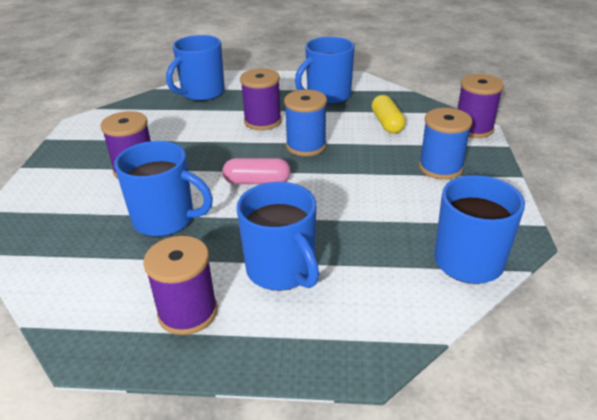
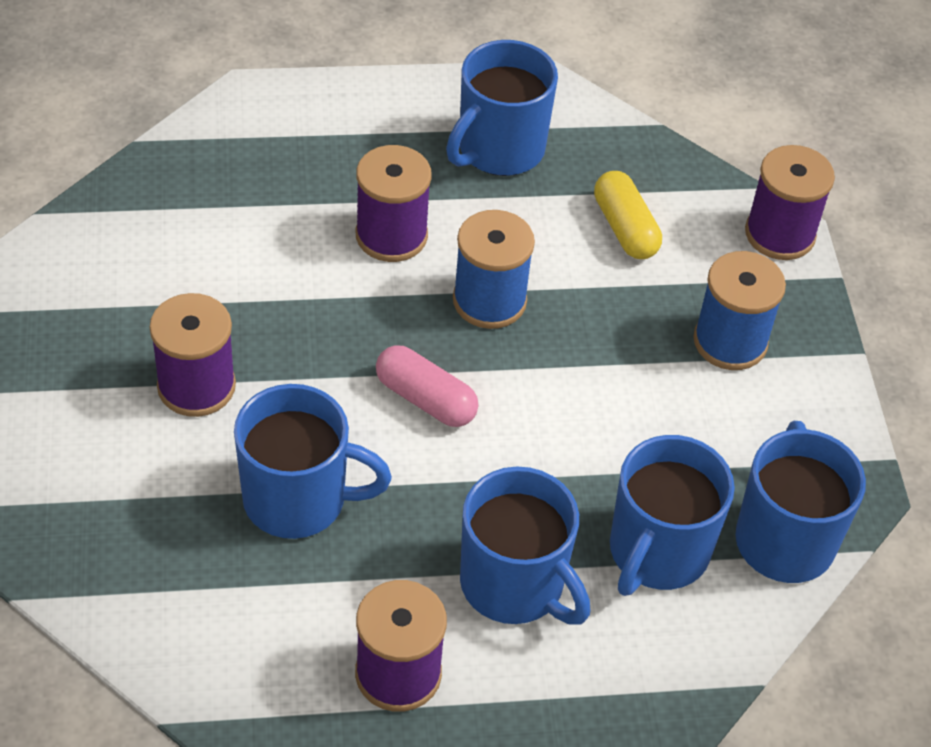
camera: 15 degrees left, 15 degrees up
(202, 93) = (242, 152): blue mug -> blue mug (657, 552)
(257, 182) = (425, 399): pink capsule -> pink capsule turned 45 degrees clockwise

